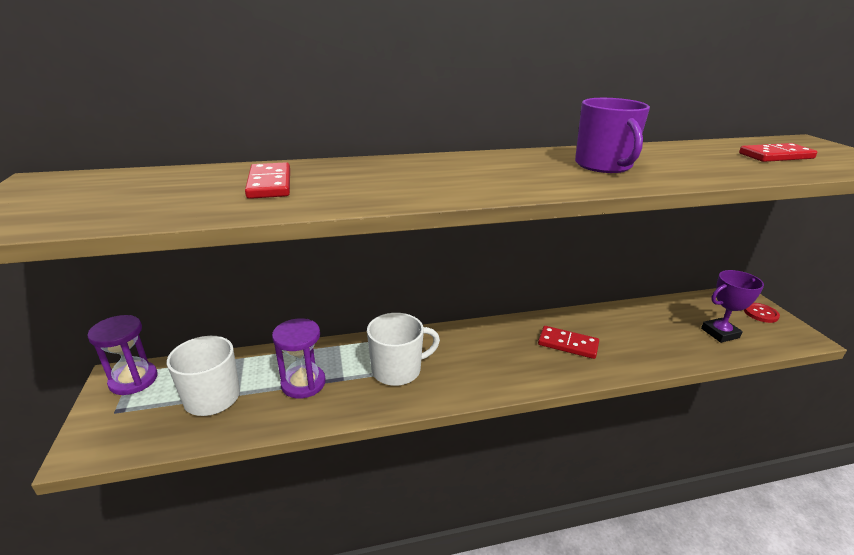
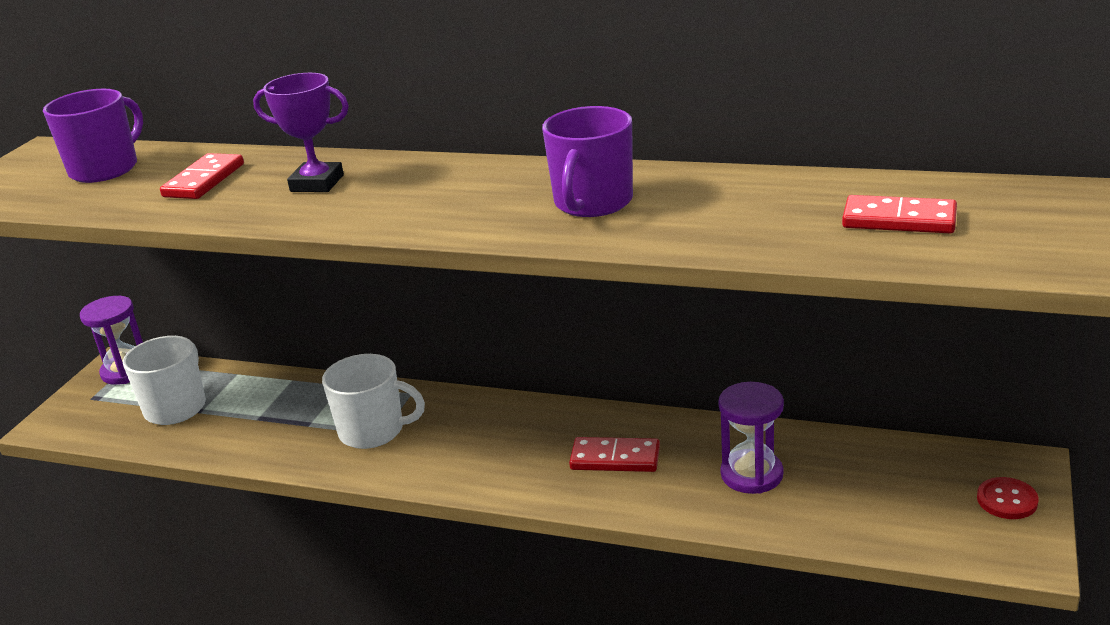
camera: 35 degrees right, 0 degrees up
(144, 187) = (105, 169): none -> purple mug
(303, 383) = (266, 418): purple hourglass -> purple hourglass (751, 474)
(568, 344) = (615, 458): red domino -> red domino turned 45 degrees counterclockwise
(720, 333) = (877, 508): purple trophy -> purple trophy (317, 183)

